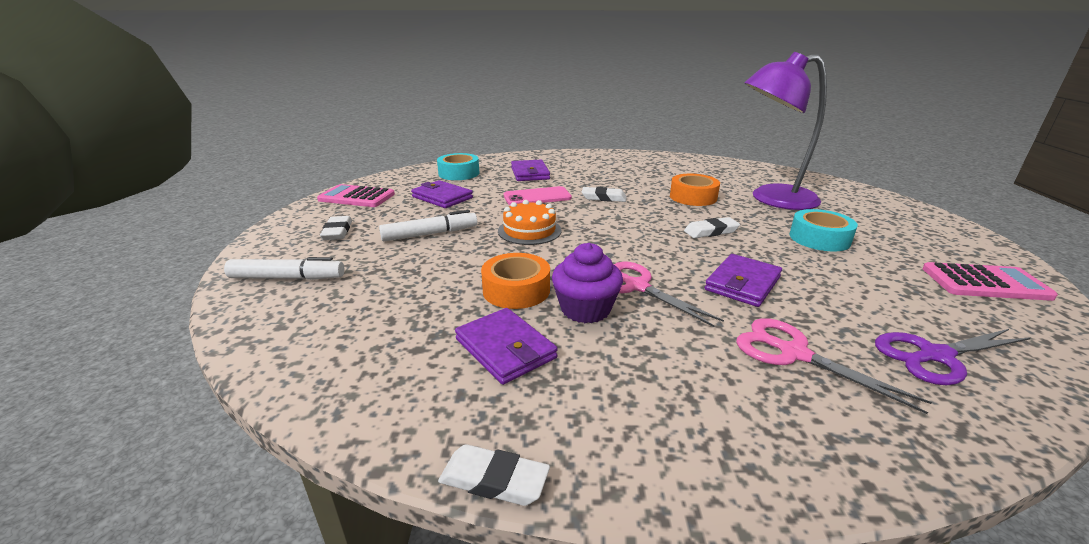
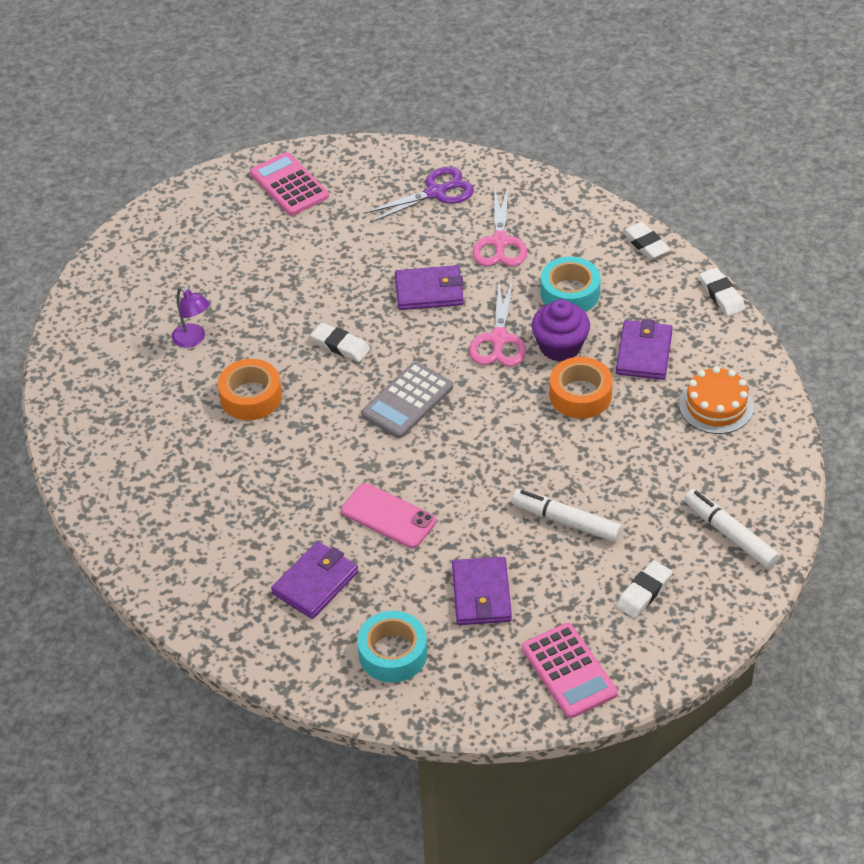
camera: 130 degrees left, 20 degrees up
(529, 231) = (478, 460): orange cake -> orange cake (716, 405)
(603, 198) = (330, 462): white eraser -> white eraser (645, 244)
(620, 231) = (407, 401): none -> grey calculator
(771, 199) = (193, 339): purple lamp -> purple lamp, size x0.41
(819, 238) = (283, 278): turquoise tape -> turquoise tape (570, 293)
(935, 356) = (435, 192): purple scissors -> purple scissors turned 60 degrees counterclockwise

